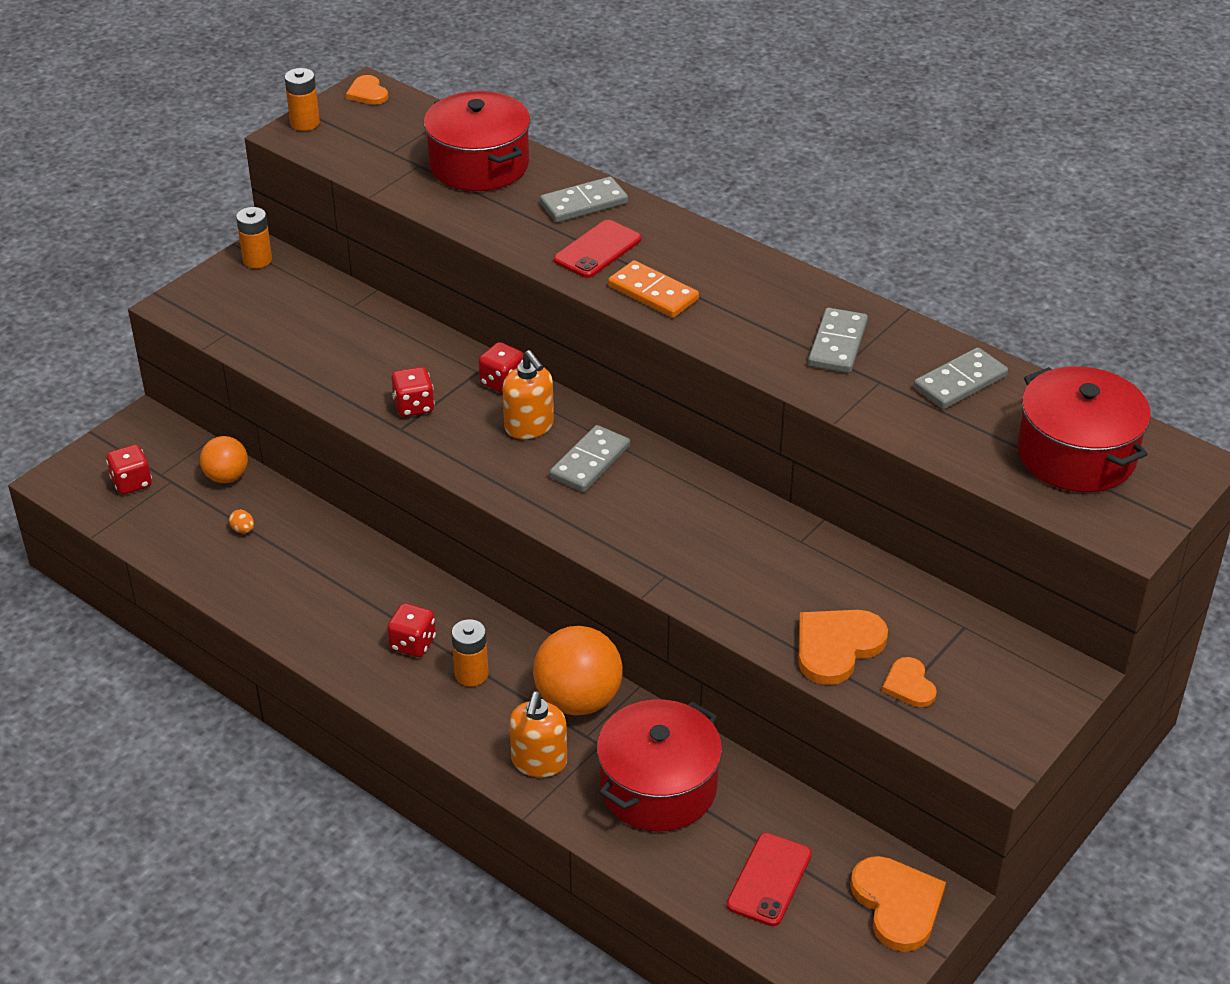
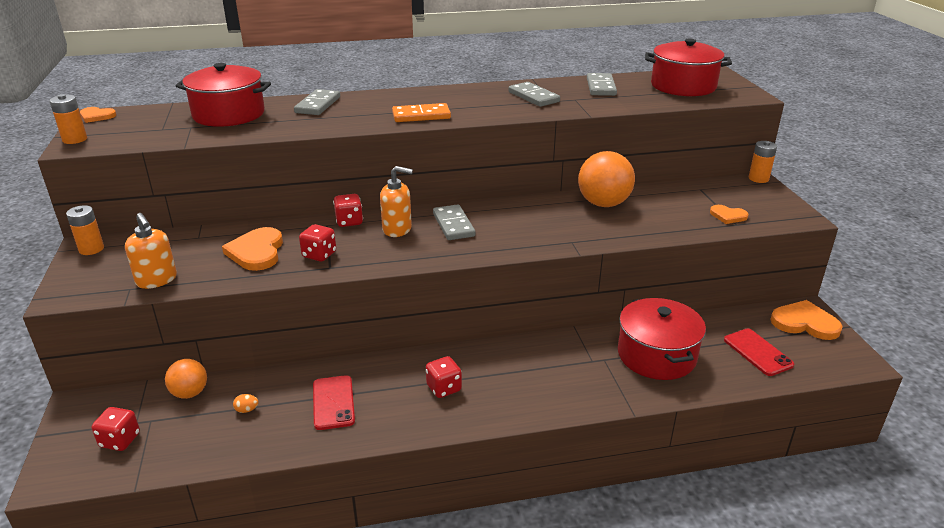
camera: 50 degrees left, 10 degrees down
(471, 674) = (496, 378): orange battery -> orange battery (758, 178)
(539, 762) = (595, 387): orange soap dispenser -> orange soap dispenser (157, 280)
(578, 700) = (562, 350): orange ball -> orange ball (603, 204)
(597, 250) = (361, 115): red phone -> red phone (333, 402)
(837, 646) = (681, 221): orange heart -> orange heart (256, 252)

